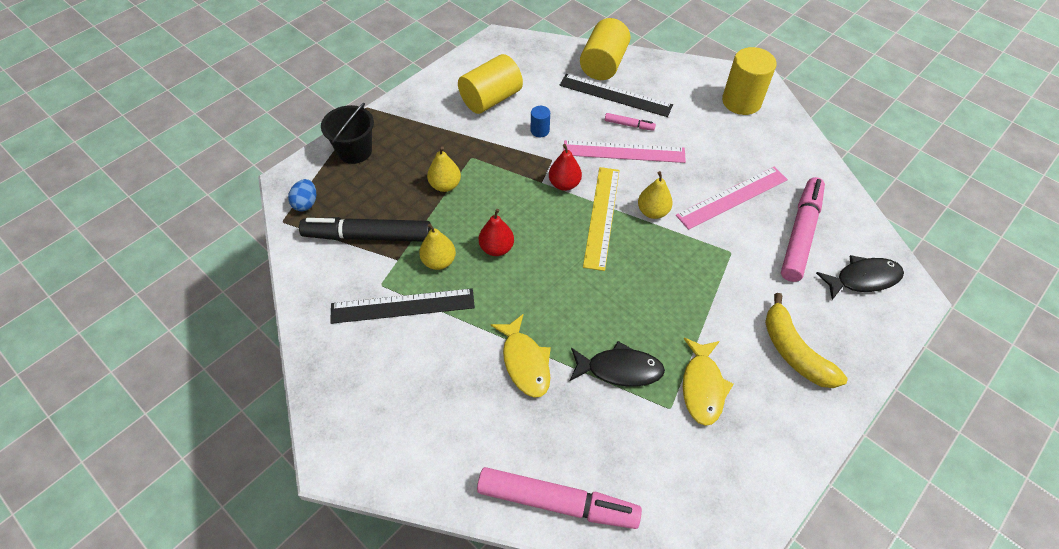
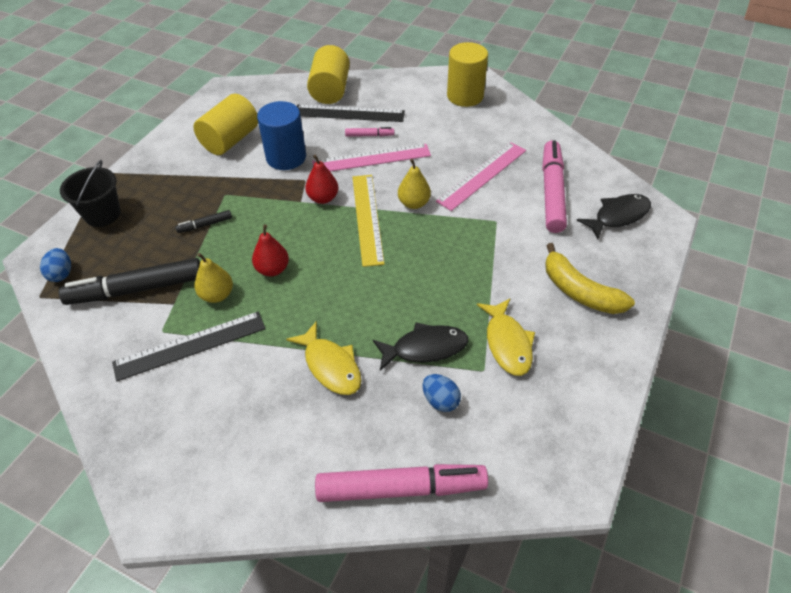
camera: 15 degrees left, 5 degrees down
(445, 185) = (205, 225): yellow pear -> black marker
(540, 130) = (286, 157): blue cylinder -> blue cylinder, size x2.13
(619, 427) = (440, 400): none -> blue egg

